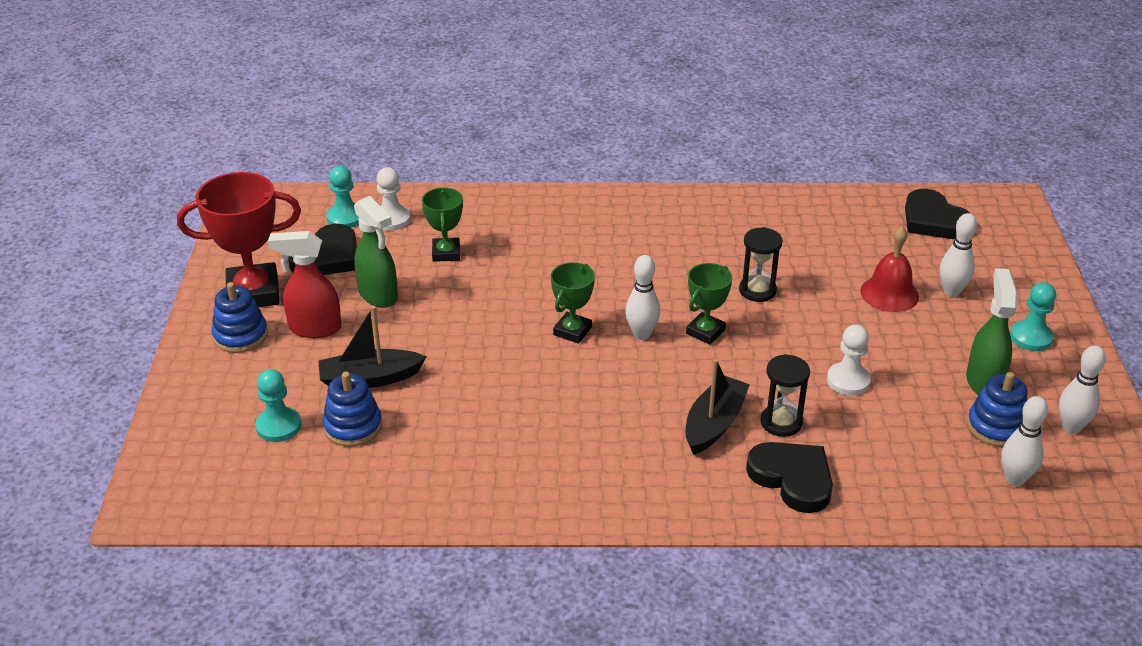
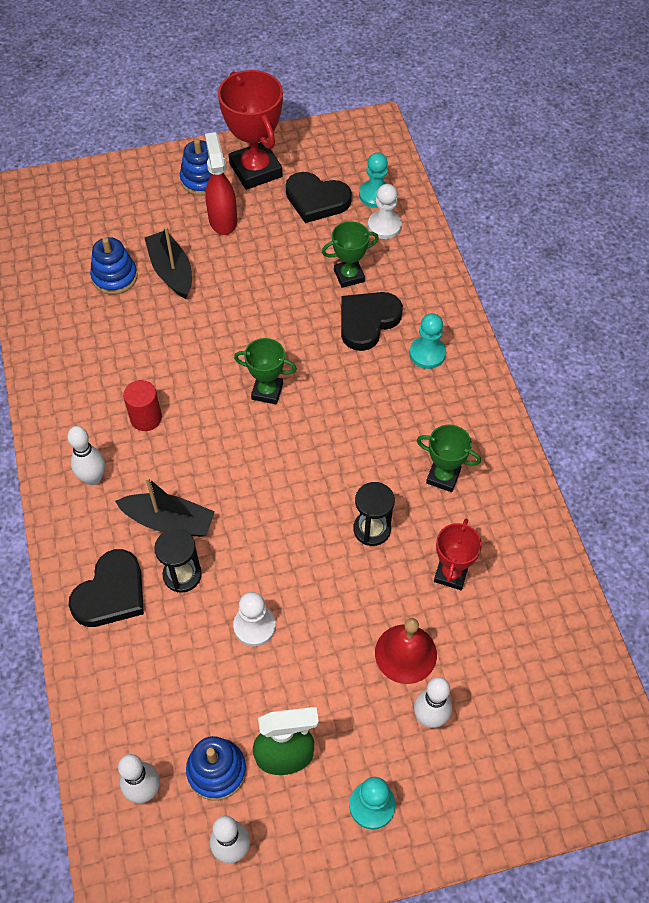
camera: 75 degrees right, 20 degrees up
(278, 426) = (106, 234): turquoise pawn -> turquoise pawn (427, 353)
(378, 295) = (276, 247): green spray bottle -> none
(573, 425) = (146, 418): none -> red cylinder
(641, 334) = (277, 444): white bowling pin -> white bowling pin (93, 478)
(705, 332) = (295, 494): green trophy -> green trophy (443, 477)
(814, 254) = (451, 573): none -> red trophy
(933, 220) = (560, 691): black heart -> black heart (367, 321)

